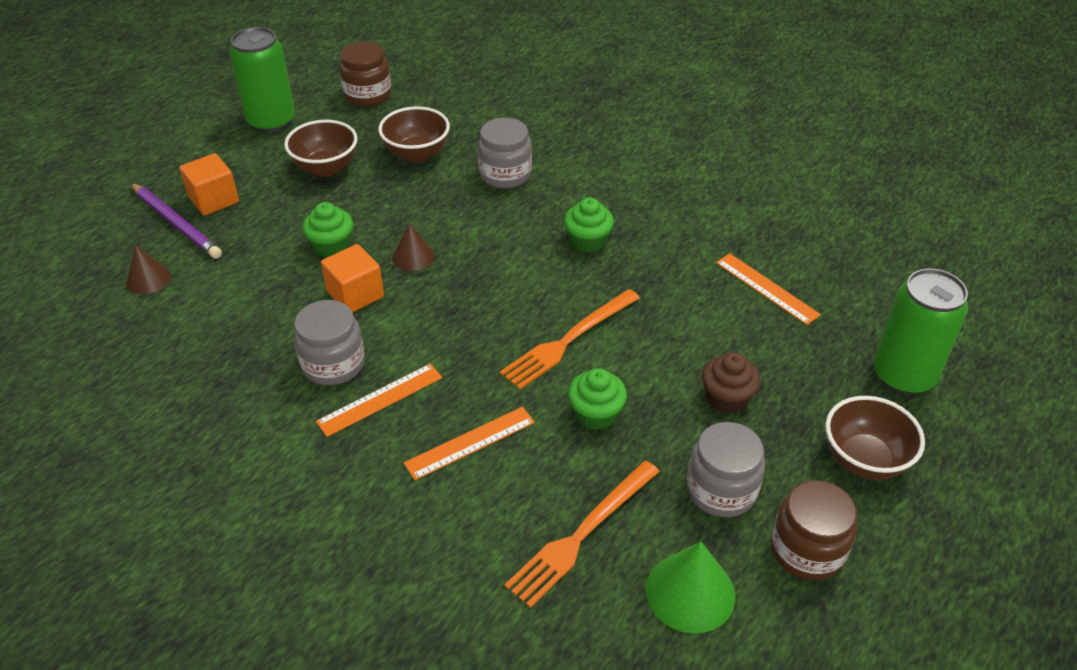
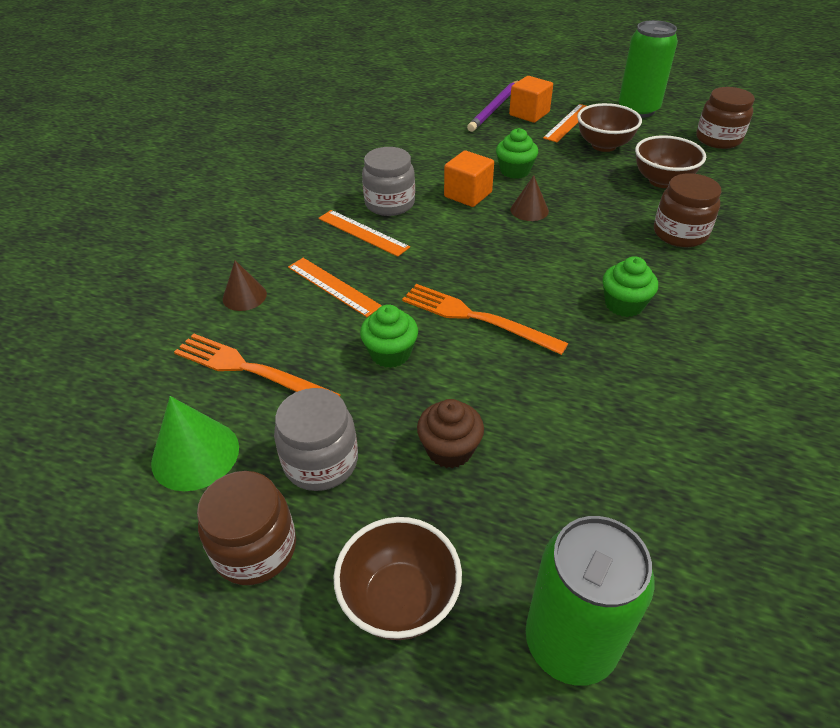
camera: 75 degrees right, 0 degrees up
(148, 279) = (434, 115): brown cone -> brown cone (244, 296)
(505, 174) = (680, 233): grey jar -> brown jar
(766, 288) = (650, 465): orange ruler -> orange ruler (568, 123)

